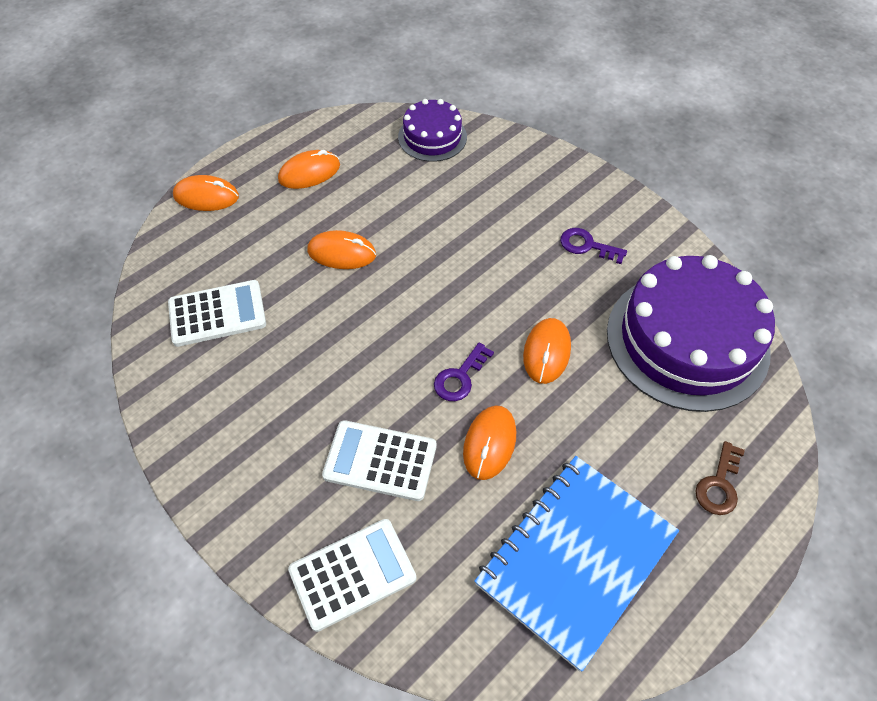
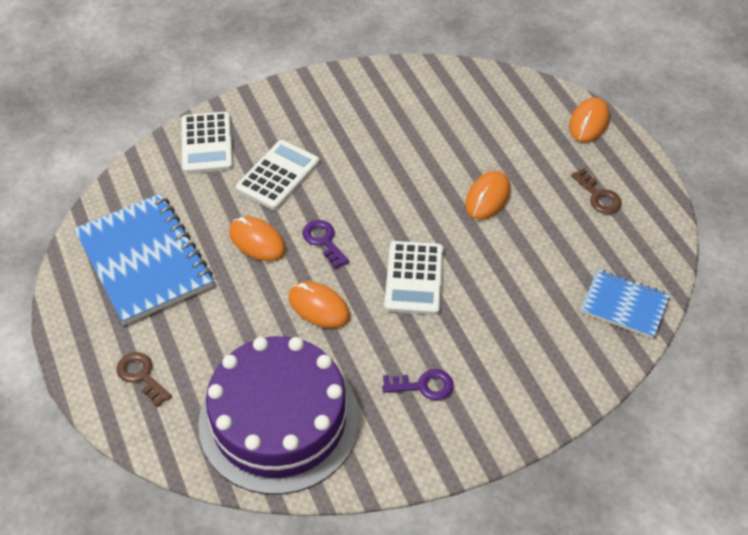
camera: 110 degrees right, 5 degrees down
(217, 314) = (453, 111): white calculator -> white calculator (414, 278)
(309, 172) = (598, 196): orange mouse -> brown key
(432, 137) = (624, 305): purple cake -> blue notebook
(587, 246) = (423, 385): purple key -> purple key turned 45 degrees clockwise

